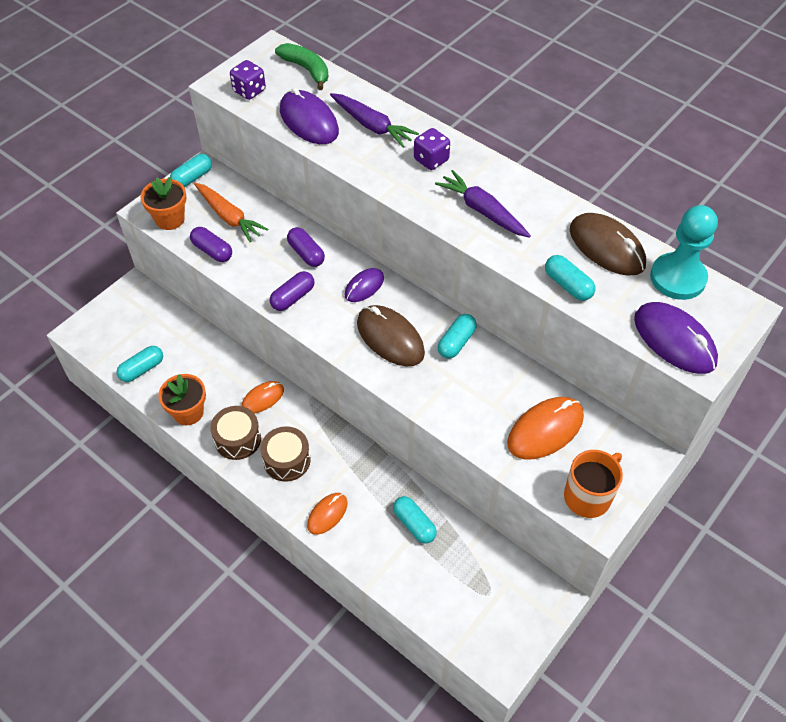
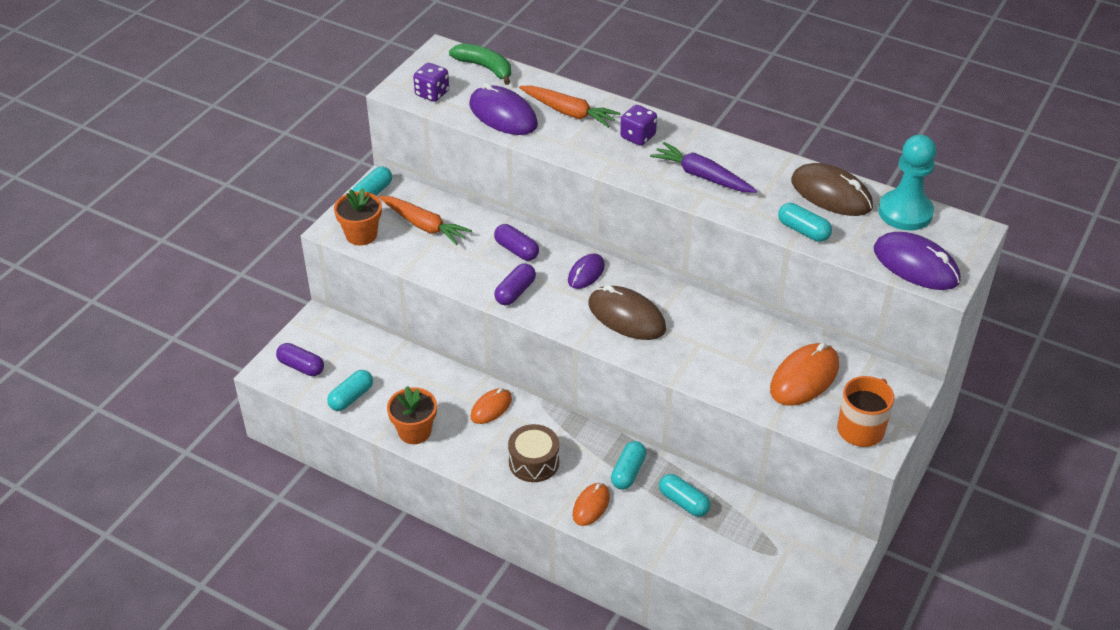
camera: 10 degrees left, 10 degrees down
(212, 251) = (417, 259): purple capsule -> purple capsule (301, 366)
(237, 439) = (475, 450): brown drum -> none
(372, 126) = (569, 112): purple carrot -> orange carrot
(456, 342) = (694, 312): turquoise capsule -> turquoise capsule (628, 472)

